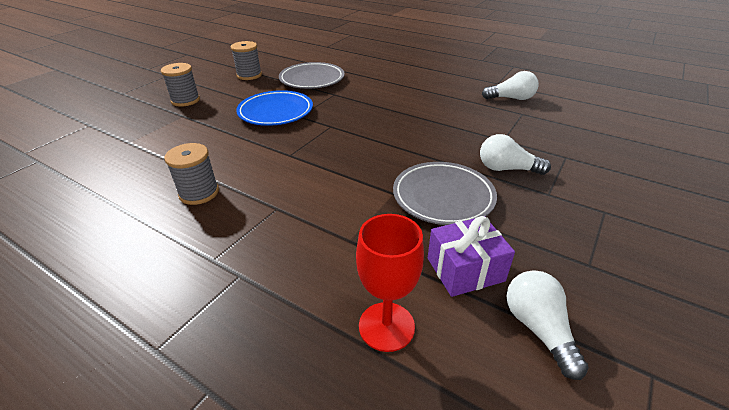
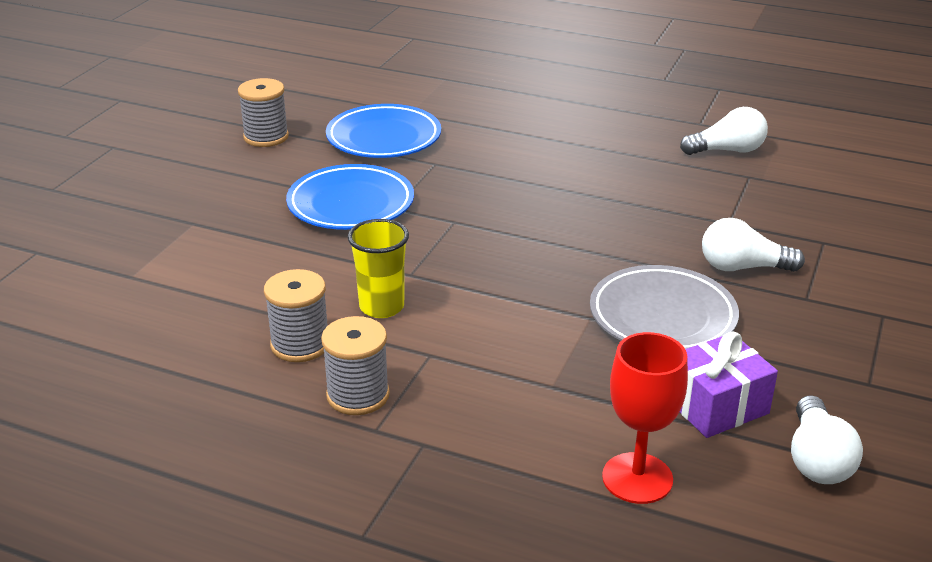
camera: 10 degrees left, 5 degrees down
(185, 100) = (179, 194): grey spool -> grey spool (358, 395)
(262, 173) = (381, 307): none -> yellow cup
(312, 79) = (384, 138): grey plate -> blue plate
(538, 328) = (817, 459): white light bulb -> white light bulb turned 150 degrees counterclockwise

